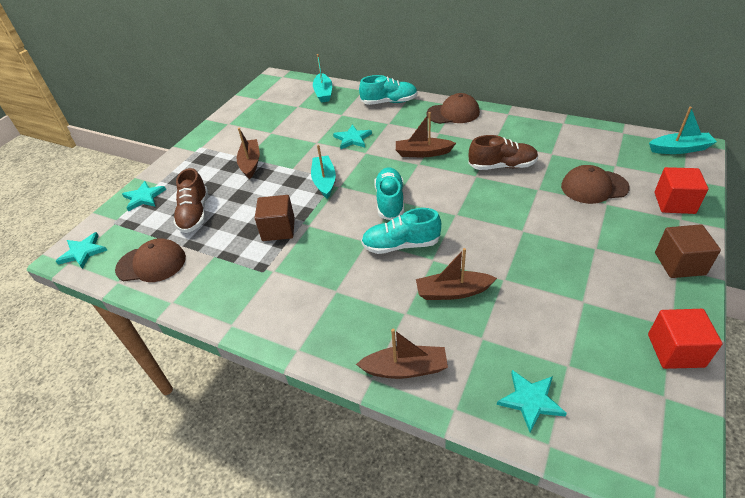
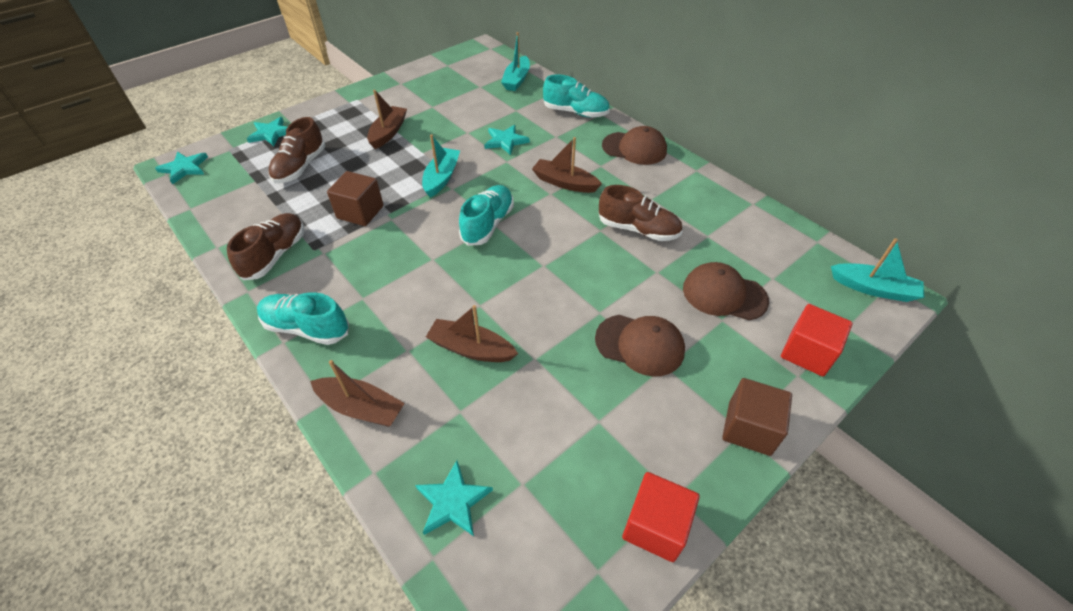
camera: 20 degrees right, 5 degrees up
(151, 263) = (228, 202): brown cap -> brown cap (640, 345)
(232, 288) = (275, 255): none -> brown shoe
(401, 245) = (461, 276): turquoise shoe -> turquoise shoe (306, 328)

